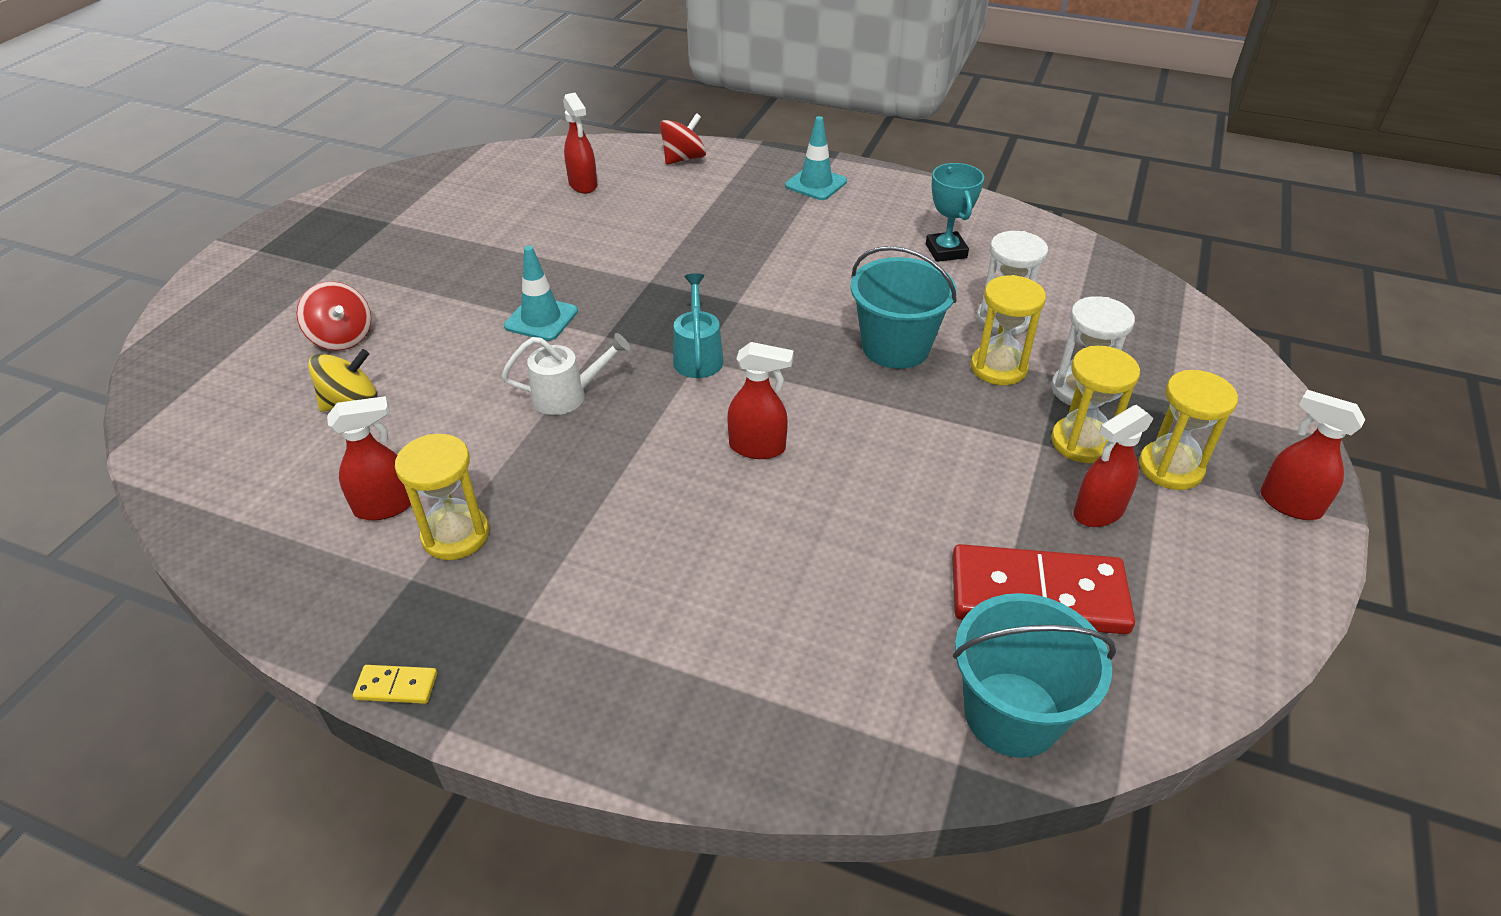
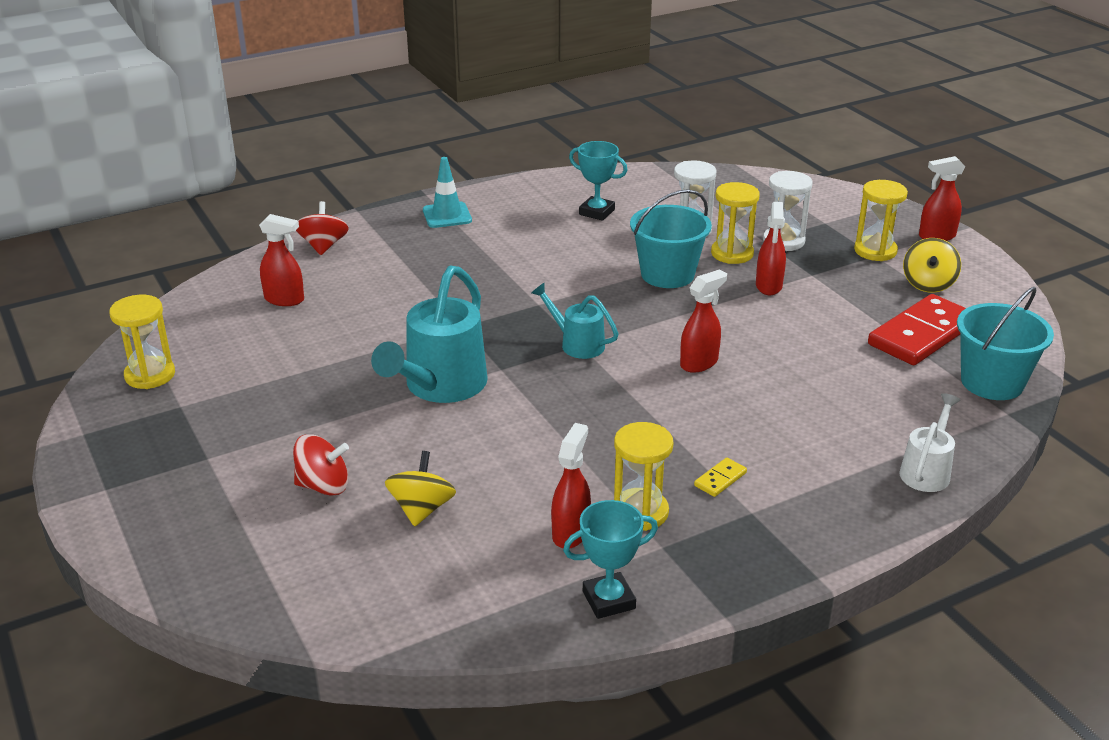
camera: 50 degrees left, 10 degrees down
(298, 583) = (608, 600): none -> turquoise trophy
(396, 686) = (759, 586): yellow domino -> yellow domino (720, 479)
(541, 319) = (440, 387): turquoise traffic cone -> turquoise watering can
(568, 396) = (549, 411): white watering can -> white watering can (927, 471)
(1081, 442) = (825, 263): yellow hourglass -> yellow hourglass (150, 375)
(1098, 512) = (883, 287): red spray bottle -> red spray bottle (768, 286)
(1164, 547) = (928, 284): none -> yellow spinning top

